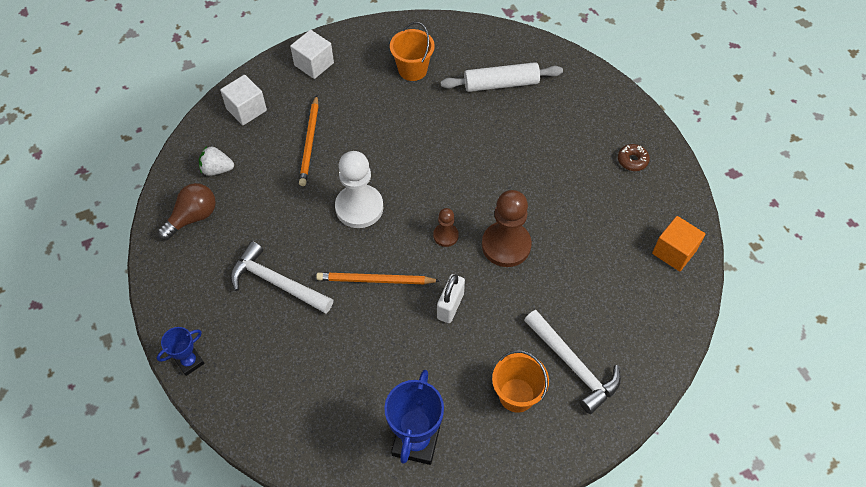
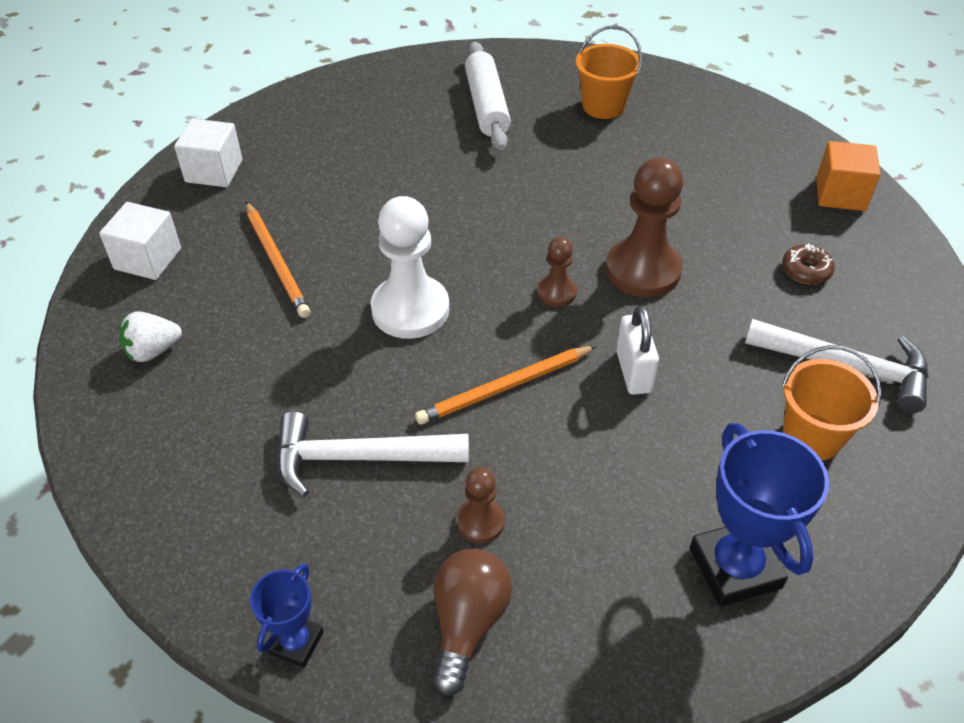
camera: 30 degrees left, 10 degrees down
(193, 217) = (156, 430): brown light bulb -> brown light bulb (467, 623)
(310, 348) = (480, 522): none -> brown pawn
(412, 70) = (359, 130): orange bucket -> orange bucket (603, 106)
(501, 84) = (487, 106): white rolling pin -> white rolling pin turned 60 degrees counterclockwise
(632, 160) = (709, 124): brown donut -> brown donut (806, 270)

